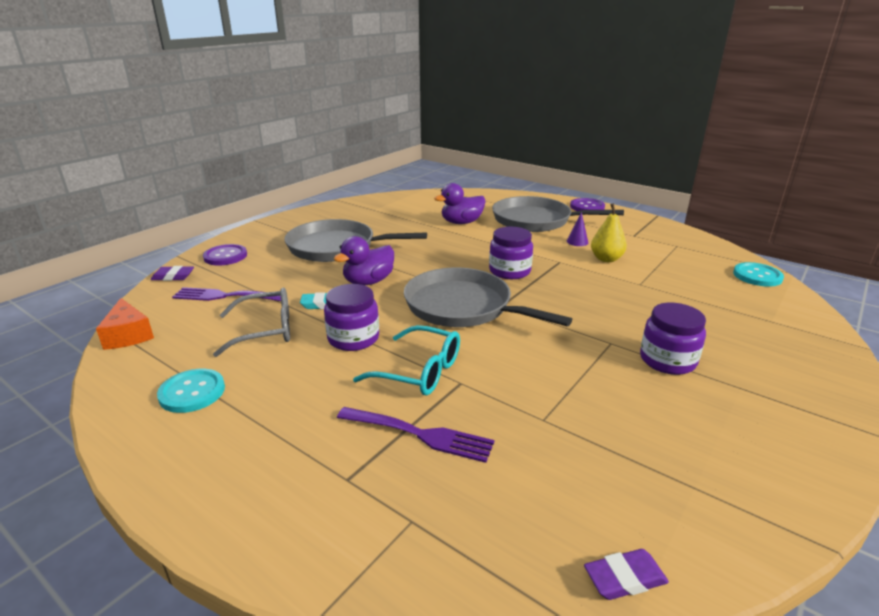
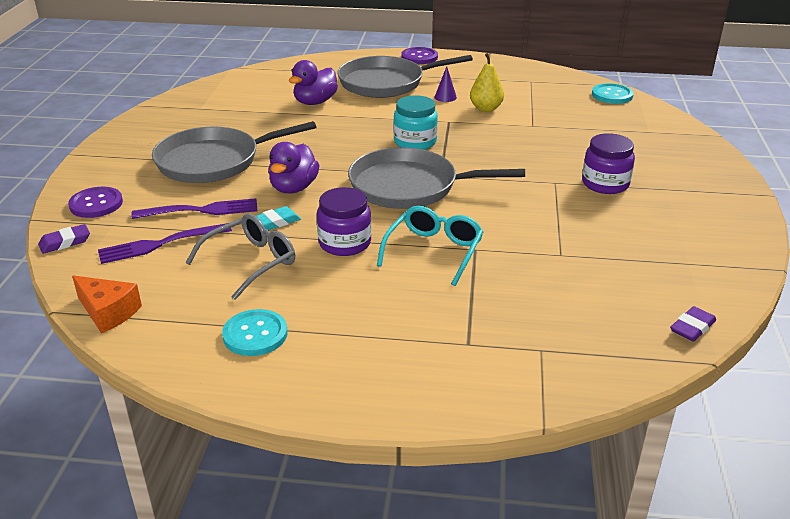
camera: 30 degrees left, 5 degrees up
(418, 434) = (485, 296): purple fork -> purple fork (200, 210)
(419, 371) = (434, 251): turquoise glasses -> turquoise glasses turned 60 degrees counterclockwise
(509, 271) = (415, 142): purple jar -> turquoise jar

